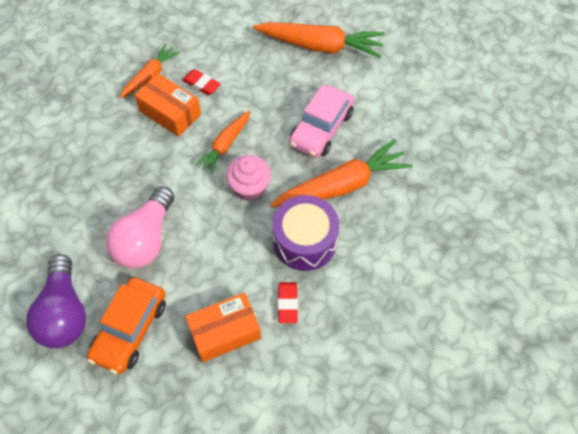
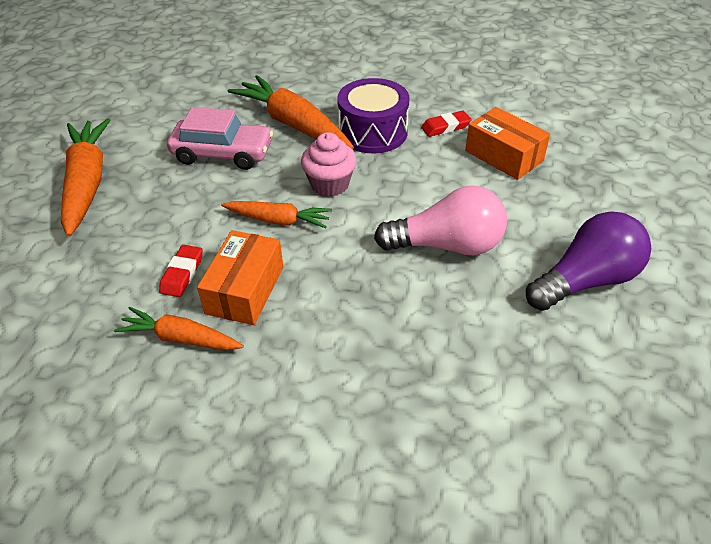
camera: 110 degrees left, 15 degrees down
(130, 329) = (556, 219): orange car -> none

